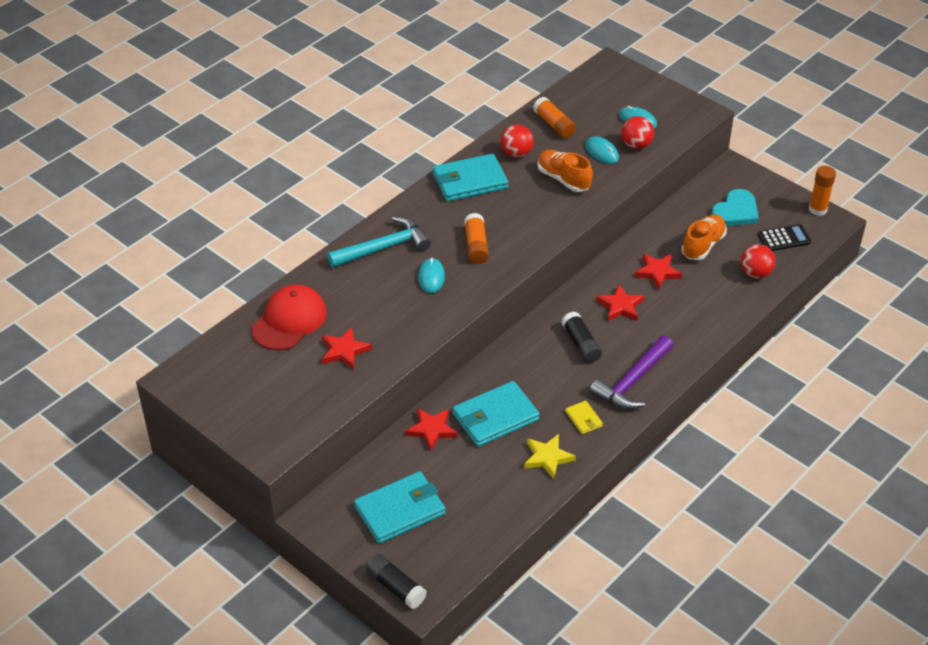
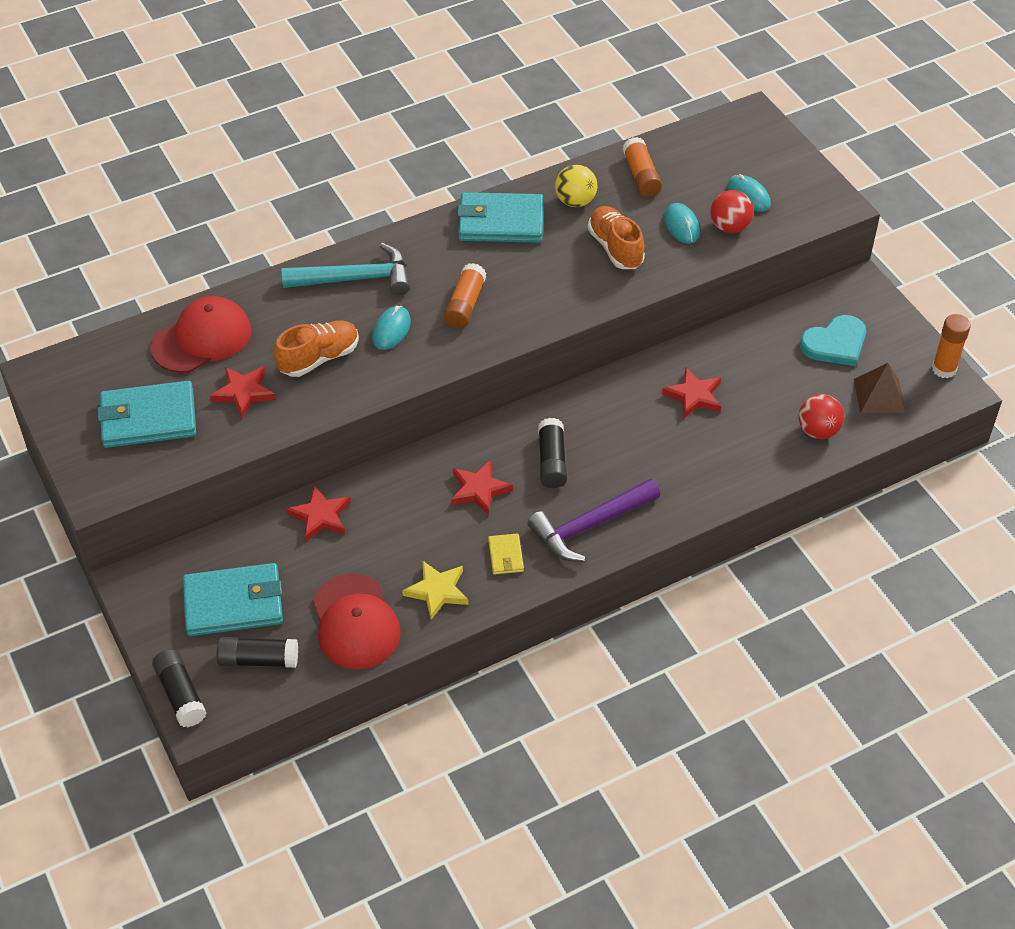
camera: 20 degrees right, 5 degrees up
(441, 545) = (259, 660): none -> black glue stick
(495, 417) = (402, 522): turquoise wallet -> turquoise wallet (148, 418)
(499, 497) = (355, 622): none -> red cap
(516, 153) = (575, 201): red ball -> yellow ball
(620, 306) = (625, 426): red star -> red star (479, 490)
(703, 245) = (770, 376): orange shoe -> orange shoe (319, 358)
(784, 238) = (879, 395): black calculator -> brown pyramid

